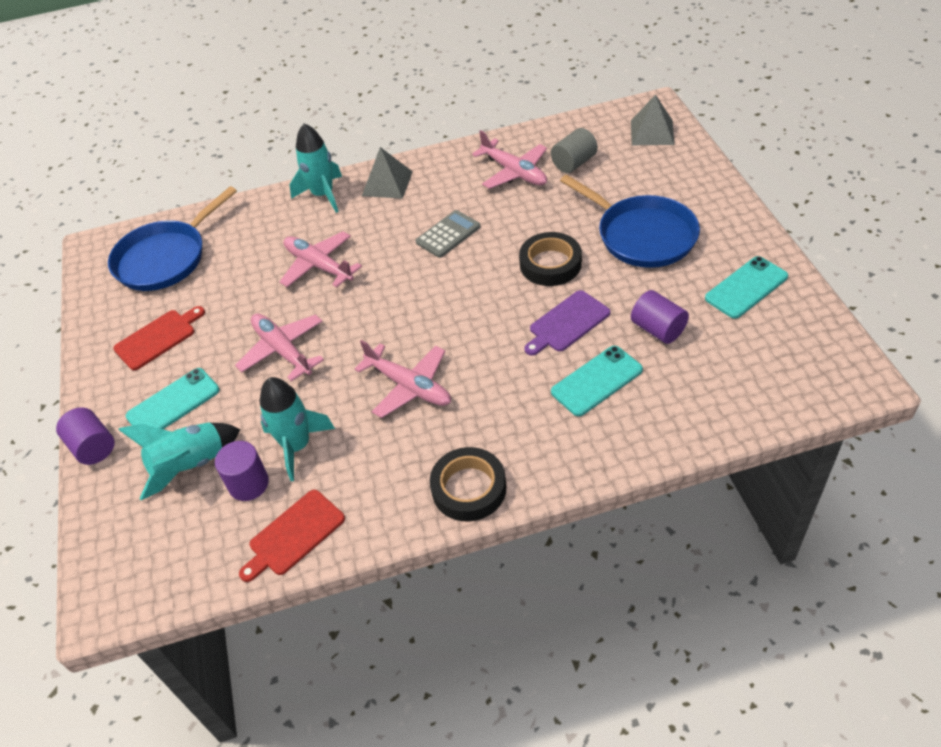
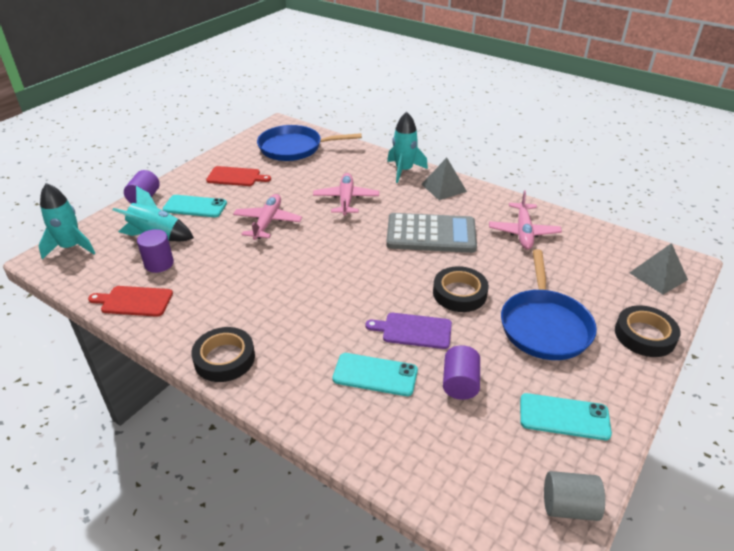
camera: 45 degrees right, 10 degrees down
(297, 446) = (201, 266): turquoise rocket -> turquoise rocket (71, 247)
(409, 386) = (286, 286): pink plane -> none
(448, 234) = (431, 234): grey calculator -> grey calculator, size x1.81
(574, 163) = (570, 254): grey cylinder -> grey cylinder (569, 507)
(706, 186) = (644, 335): none -> black tape

